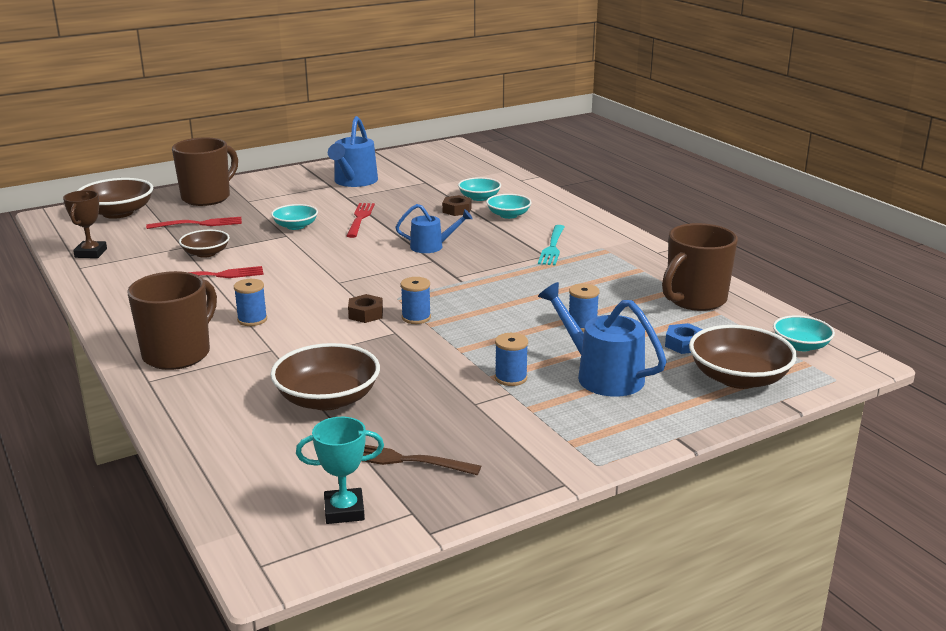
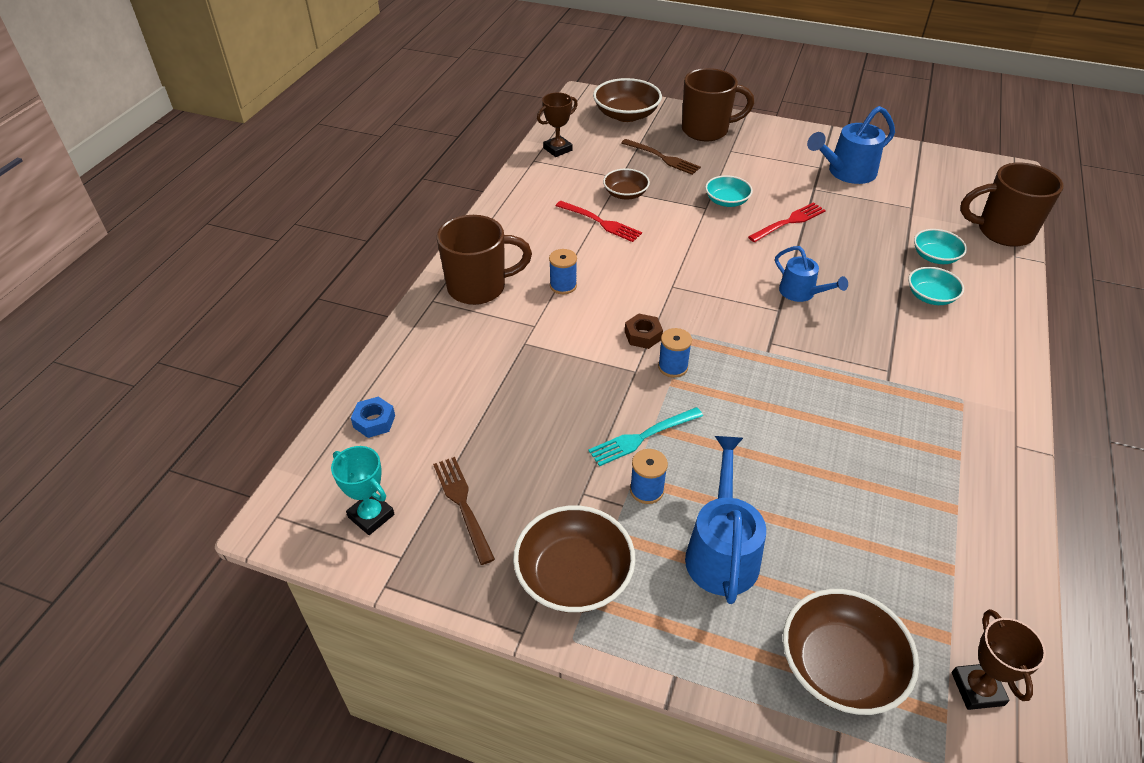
camera: 50 degrees right, 20 degrees up
(199, 224) = (662, 158): red fork -> brown fork
(327, 399) = (501, 403): brown bowl -> brown bowl (574, 576)
(457, 210) = (889, 261): brown nut -> none
(552, 247) = (912, 365): turquoise fork -> turquoise fork (642, 437)
(582, 325) = (793, 480): blue spool -> none
(684, 344) = (853, 581): blue nut -> blue nut (374, 421)
(694, 300) = (954, 536): brown mug -> brown mug (1002, 232)
(801, 345) = (977, 689): turquoise bowl -> brown trophy

